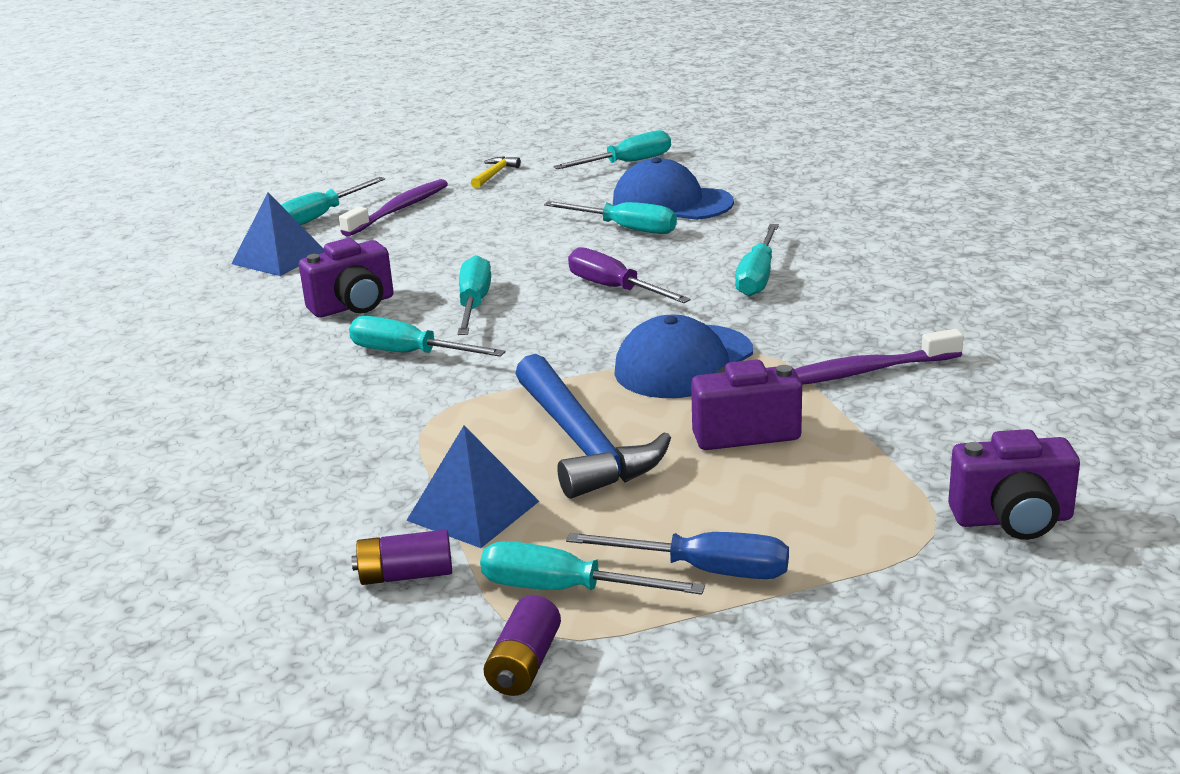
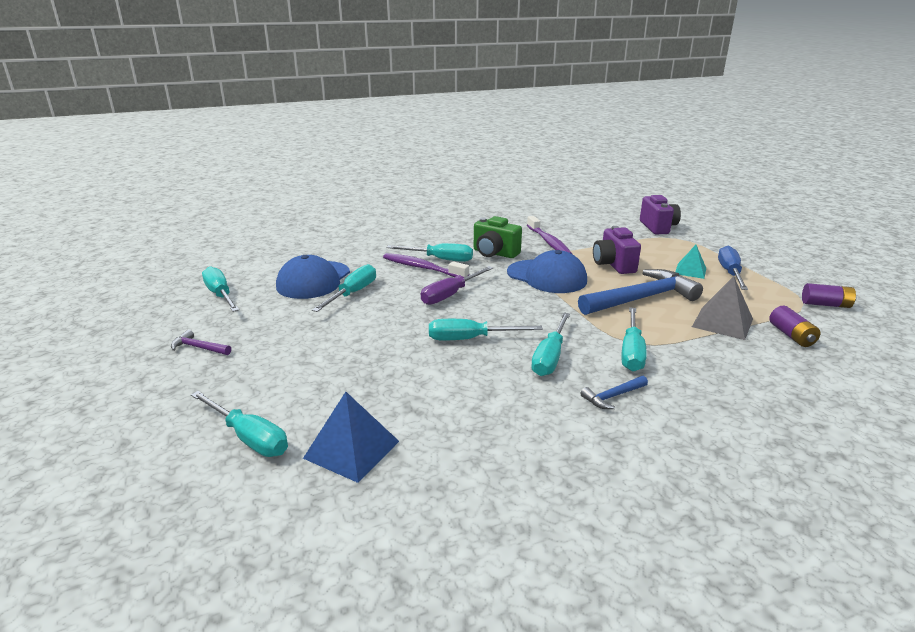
camera: 95 degrees left, 0 degrees up
(300, 388) = (613, 396): none -> blue hammer
(353, 306) = (470, 390): purple camera -> none
(399, 209) = (257, 390): purple toothbrush -> purple toothbrush (422, 268)
(473, 511) = (722, 322): blue pyramid -> grey pyramid
(494, 174) = (199, 348): yellow hammer -> purple hammer
(564, 590) = (768, 299): turquoise screwdriver -> turquoise screwdriver (631, 352)
(716, 518) = (690, 271): none -> turquoise pyramid
(792, 319) = (494, 253): none -> green camera

